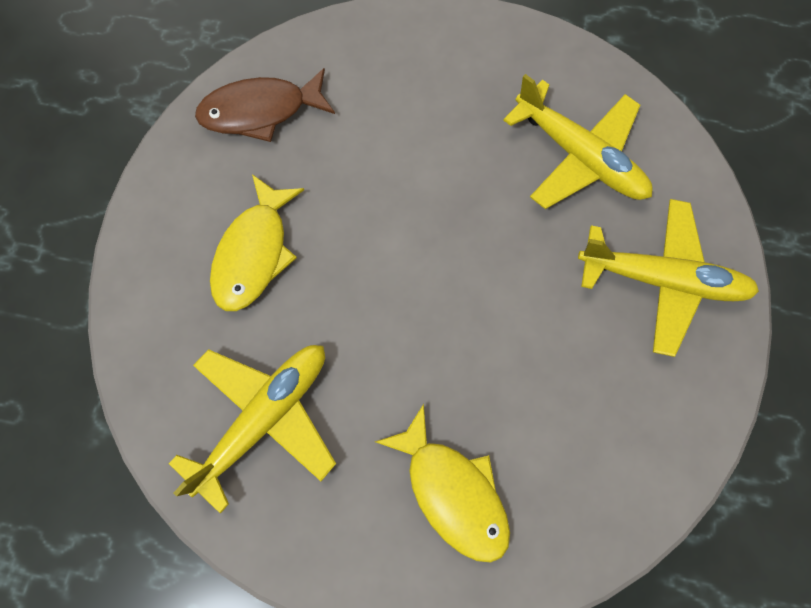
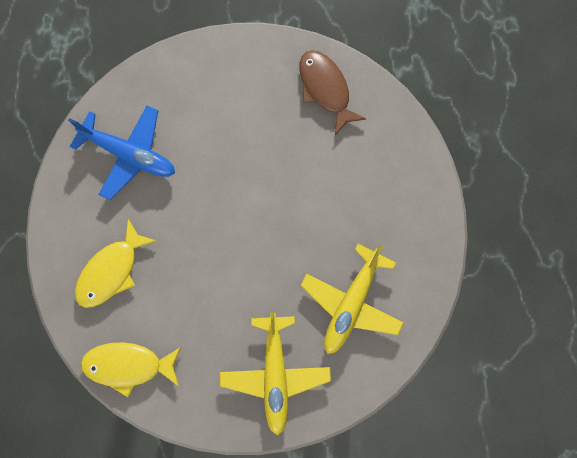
camera: 75 degrees right, 5 degrees up
(254, 253) = (227, 117): yellow fish -> yellow fish (128, 365)
(265, 418) = (129, 154): yellow plane -> blue plane

